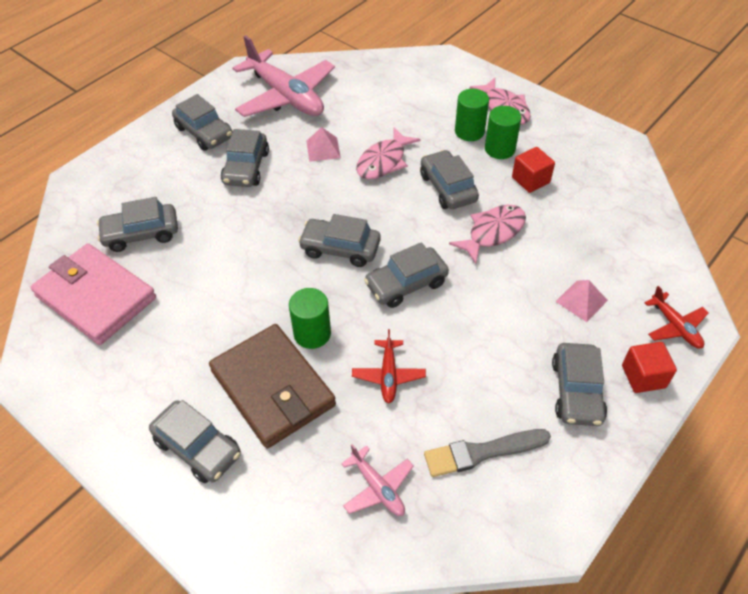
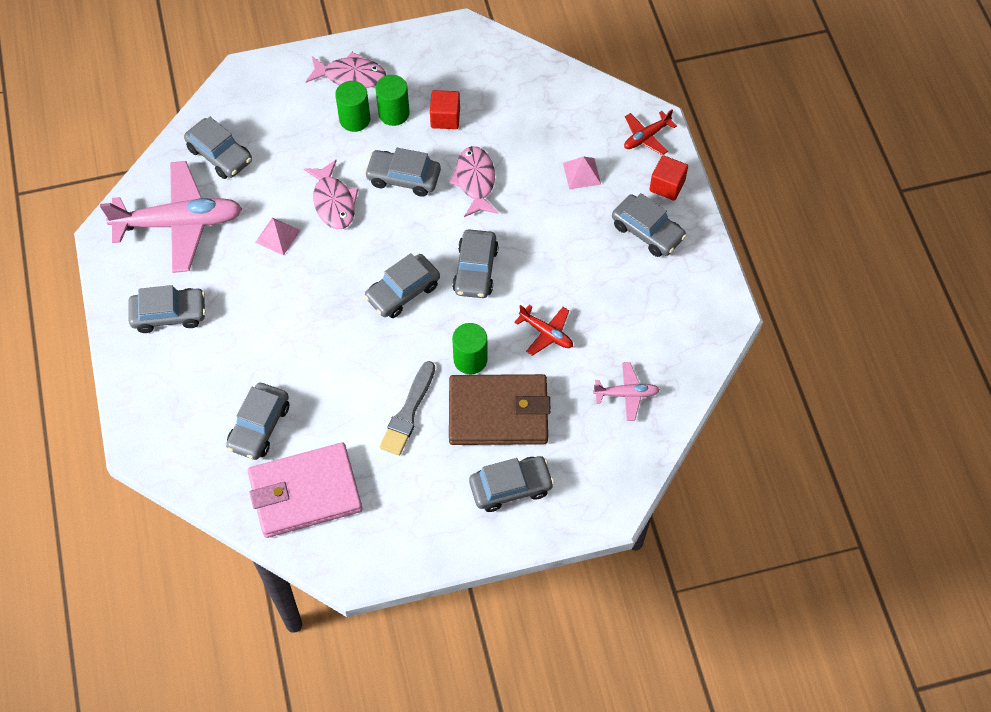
camera: 55 degrees left, 10 degrees up
(246, 167) = (248, 306): grey car -> grey car (220, 155)
(482, 452) = (648, 318): grey brush -> grey brush (408, 412)
(675, 326) = (646, 137): red plane -> red plane turned 135 degrees clockwise

